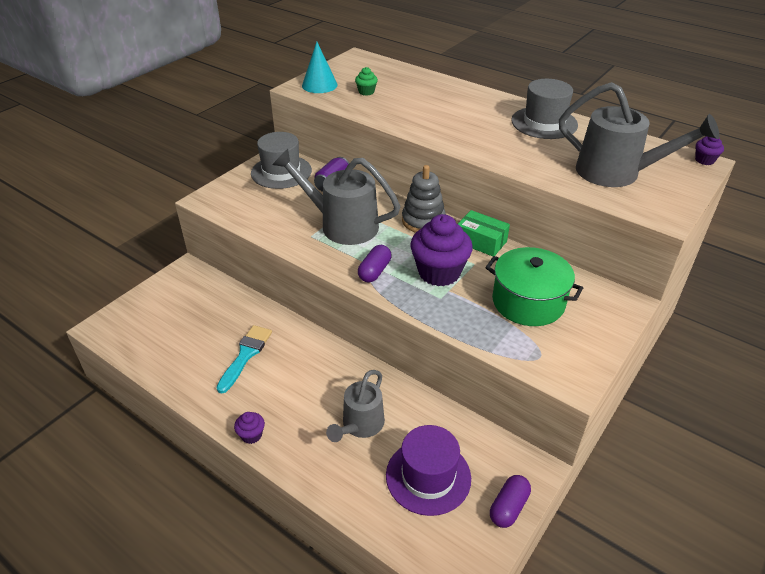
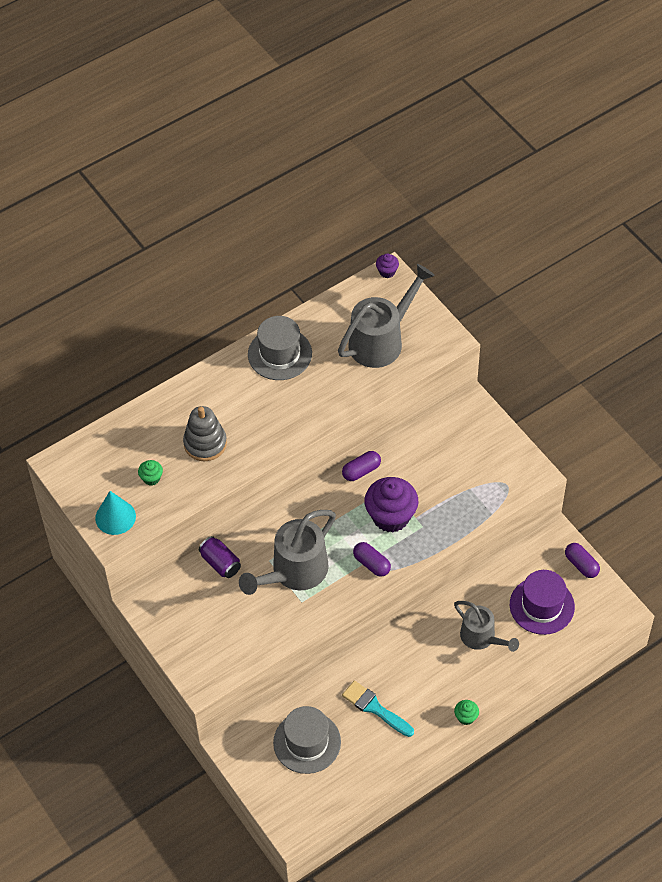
camera: 70 degrees left, 15 degrees up
(251, 435) = (466, 717): purple cupcake -> green cupcake
(281, 172) = (177, 605): grey hat -> grey hat (307, 742)
(423, 221) = (313, 504): grey stacking toy -> grey stacking toy (205, 443)
(481, 241) = (361, 471): green box -> purple capsule
(528, 302) = (448, 468): green pot -> none

